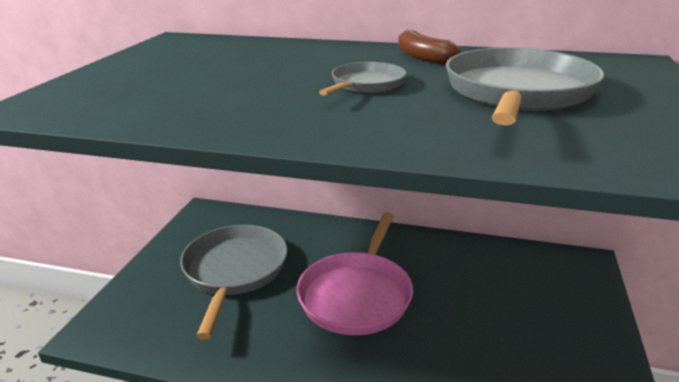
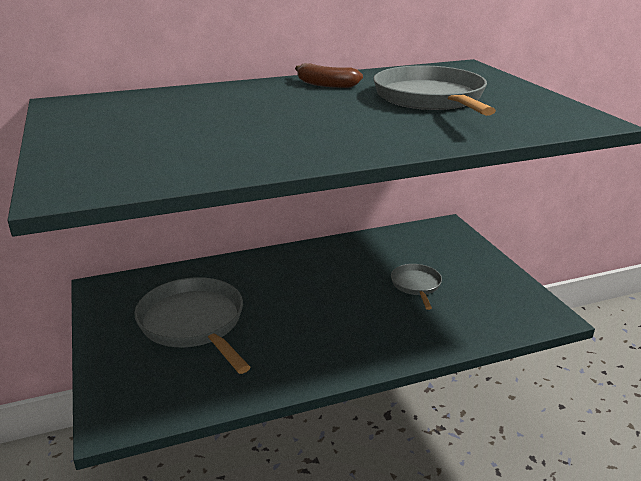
camera: 35 degrees left, 0 degrees up
(357, 295) = (317, 302): pink pan -> none
(366, 84) = (325, 111): grey pan -> grey pan (416, 285)

